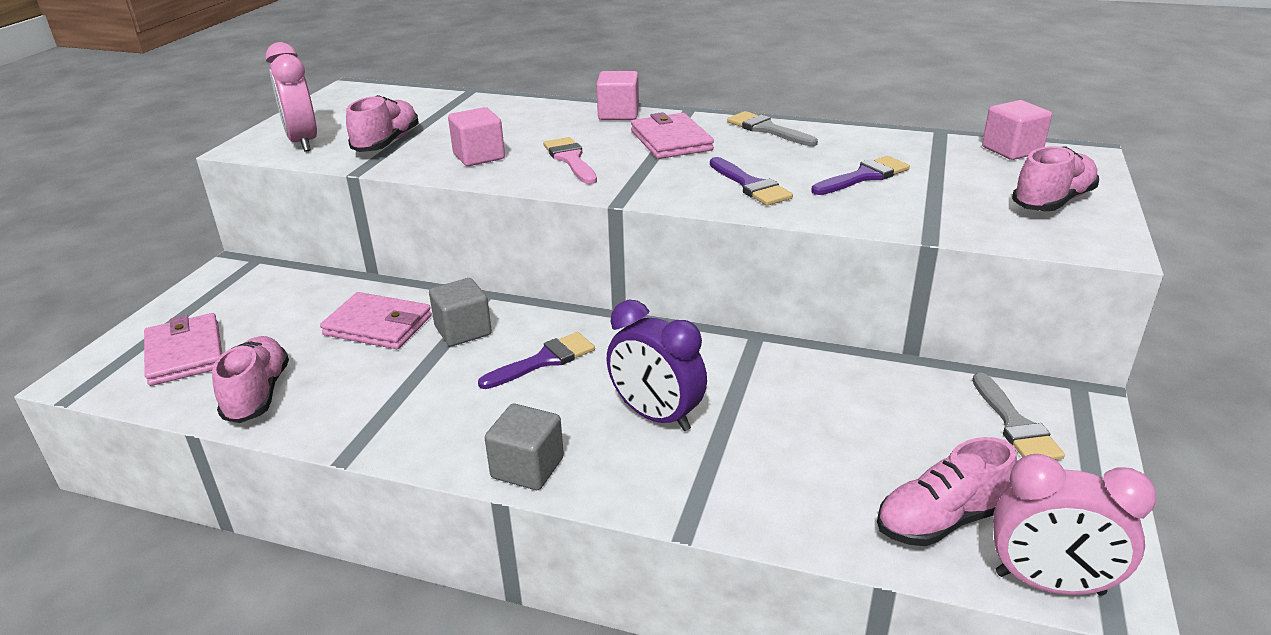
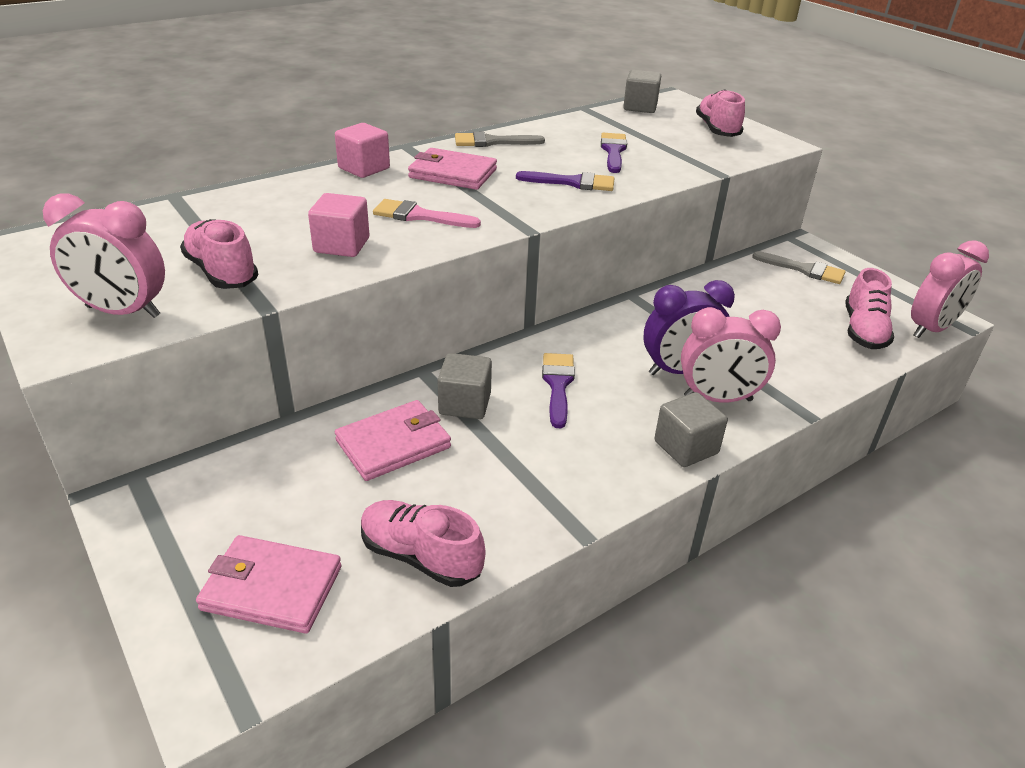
camera: 55 degrees left, 5 degrees up
(636, 458) = (718, 399): none -> pink clock
(1011, 150) = (640, 107): pink cube -> grey cube

